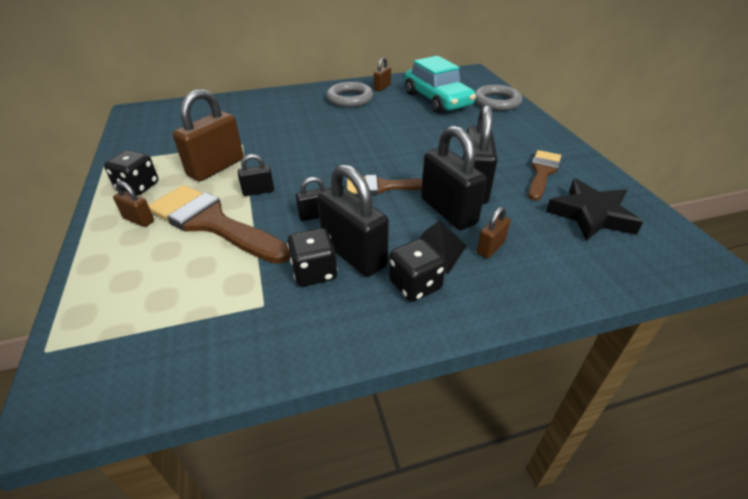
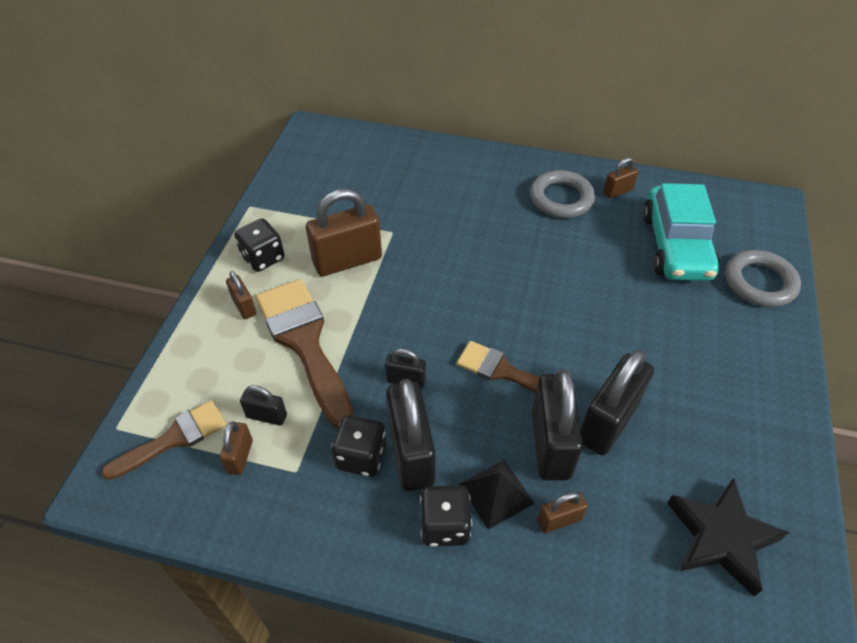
camera: 30 degrees right, 10 degrees up
(201, 317) = (240, 456): none -> brown padlock
(258, 191) = (369, 317): black padlock -> black padlock (266, 416)
(542, 172) = (716, 440): brown brush -> brown brush (174, 438)

